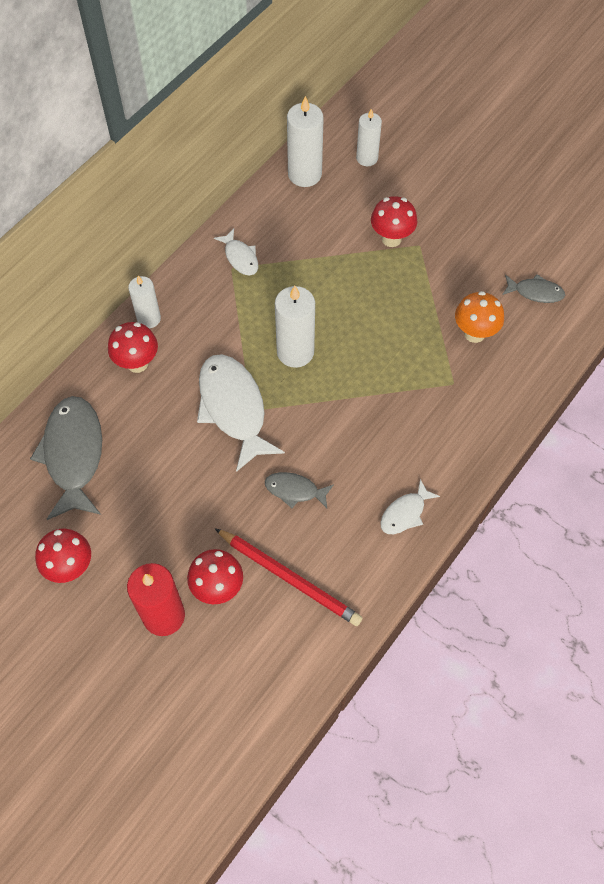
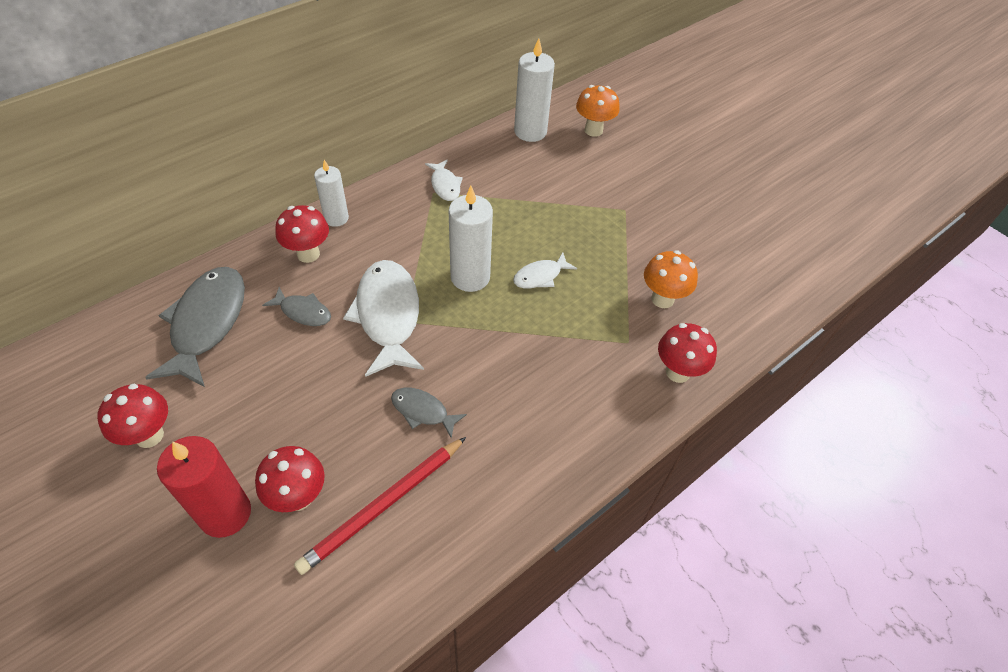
camera: 10 degrees right, 10 degrees down
(289, 578) = (383, 505): red pencil -> red pencil turned 90 degrees clockwise
(367, 158) = (593, 130): white candle -> orange mushroom
(391, 239) = (598, 199): red mushroom -> red mushroom (677, 372)
(405, 513) = (538, 464): white fish -> white fish (540, 276)
(535, 292) = (736, 274): grey fish -> grey fish (303, 312)

